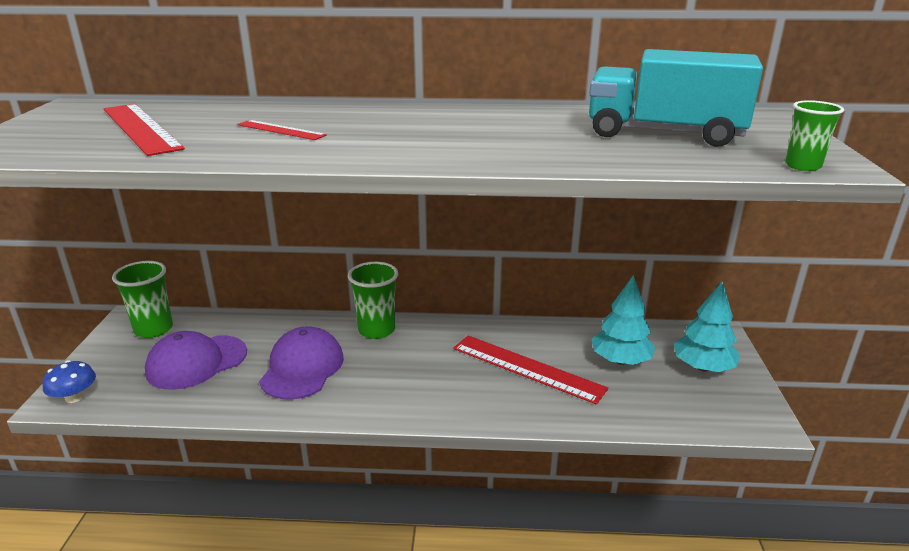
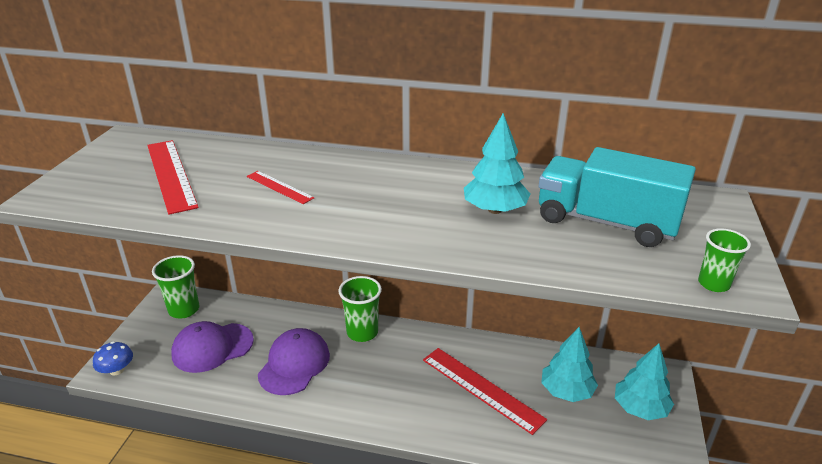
camera: 10 degrees right, 5 degrees up
(539, 132) = (494, 210): none -> turquoise tree

